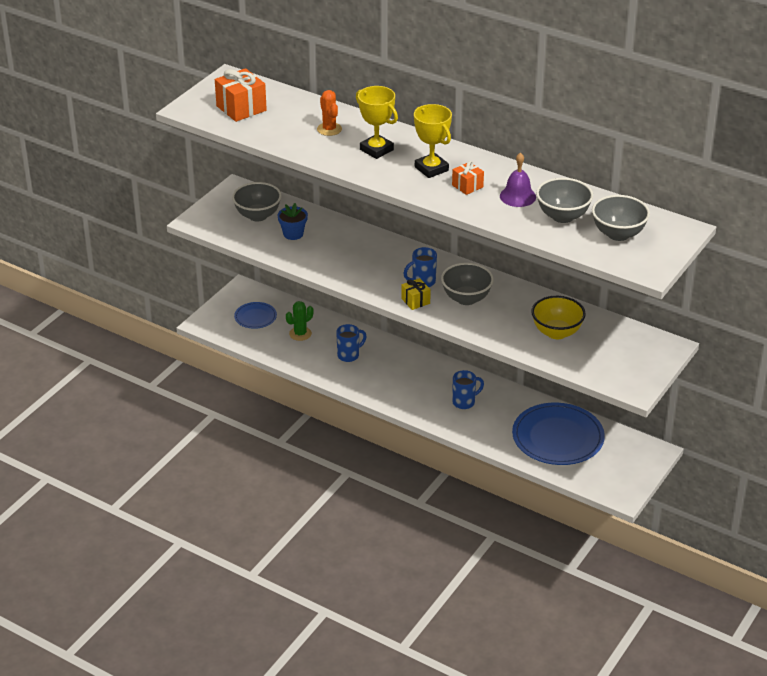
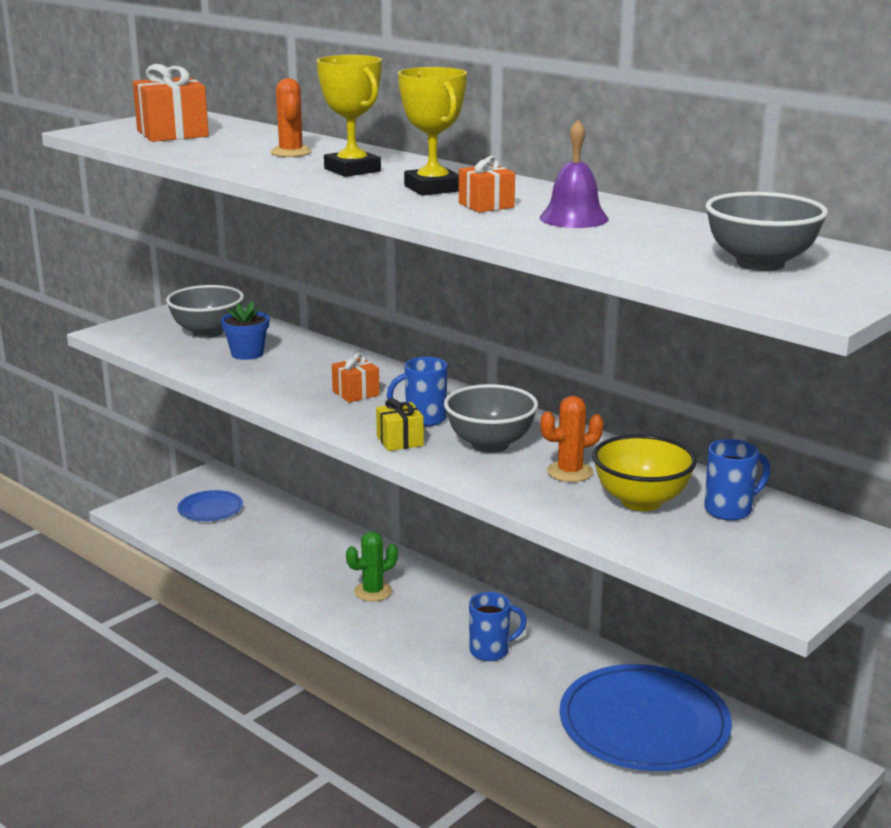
camera: 10 degrees right, 15 degrees down
(300, 334) = (265, 534): green cactus -> green cactus (373, 592)
(349, 355) = (327, 568): blue mug -> blue mug (729, 510)
(375, 264) = (356, 393): none -> orange gift
(515, 315) = (570, 472): none -> orange cactus
(562, 216) = (652, 240): grey bowl -> none

